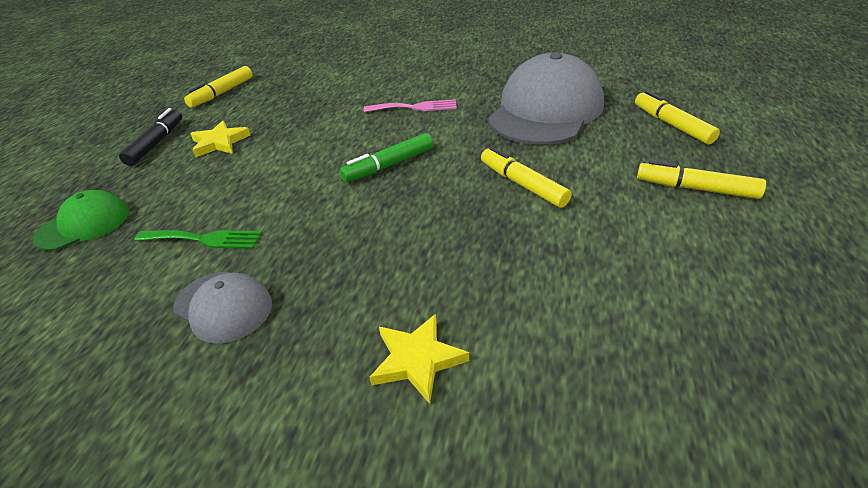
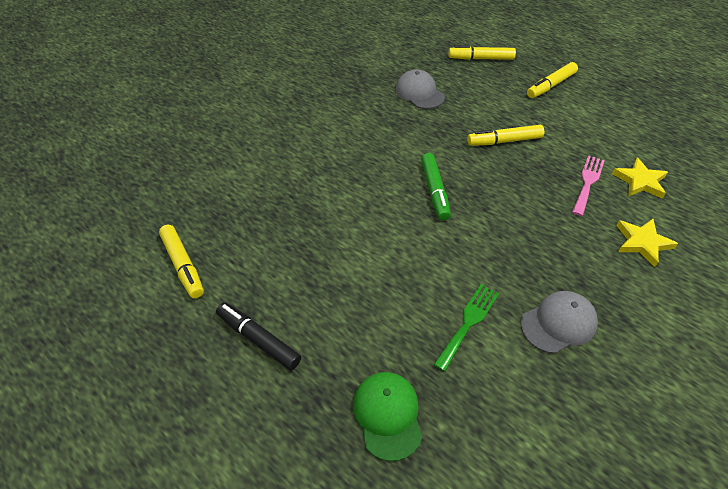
camera: 65 degrees left, 10 degrees up
(220, 142) = (304, 286): yellow star -> yellow star (640, 181)
(415, 107) = (354, 148): pink fork -> pink fork (587, 182)
(545, 110) = (419, 93): grey cap -> grey cap, size x0.51

